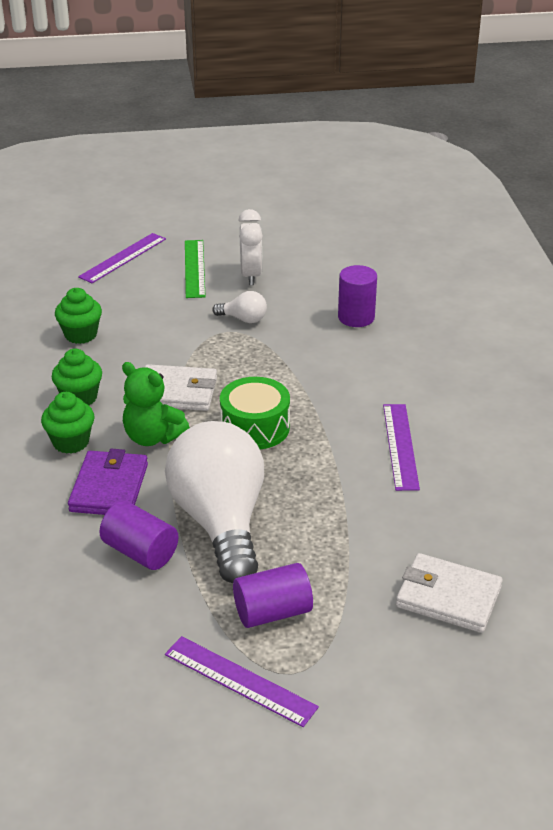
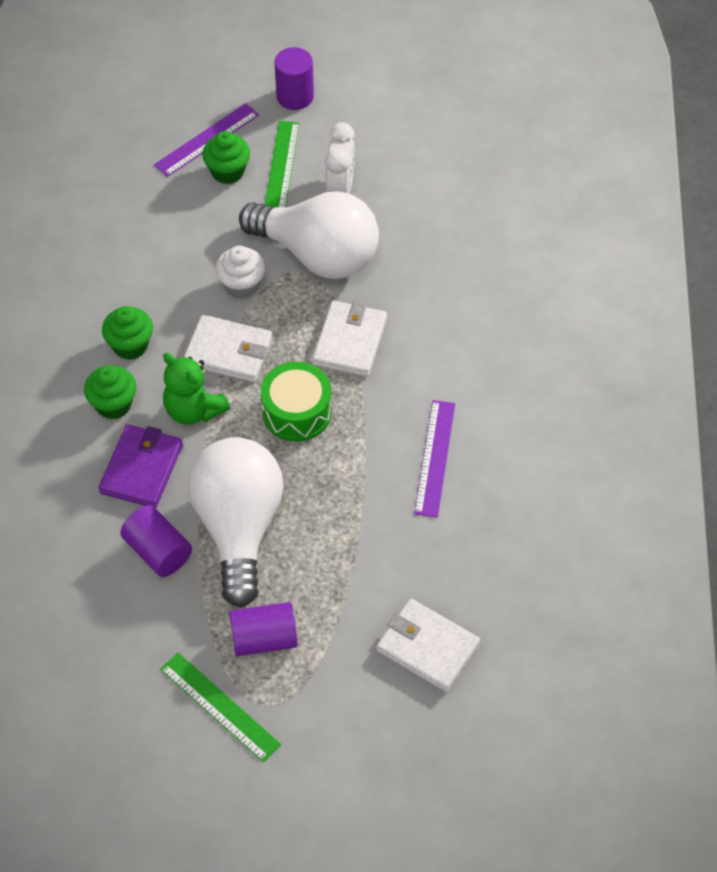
camera: 10 degrees right, 20 degrees up
(81, 335) = (144, 255): green cupcake -> green cupcake (228, 172)
(178, 346) = (241, 285): none -> white cupcake
(239, 681) = (219, 707): purple ruler -> green ruler
(243, 319) = (318, 255): white light bulb -> white light bulb, size x2.48
(291, 373) = (350, 341): none -> white wallet
(356, 317) = (438, 269): purple cylinder -> purple cylinder (295, 96)

